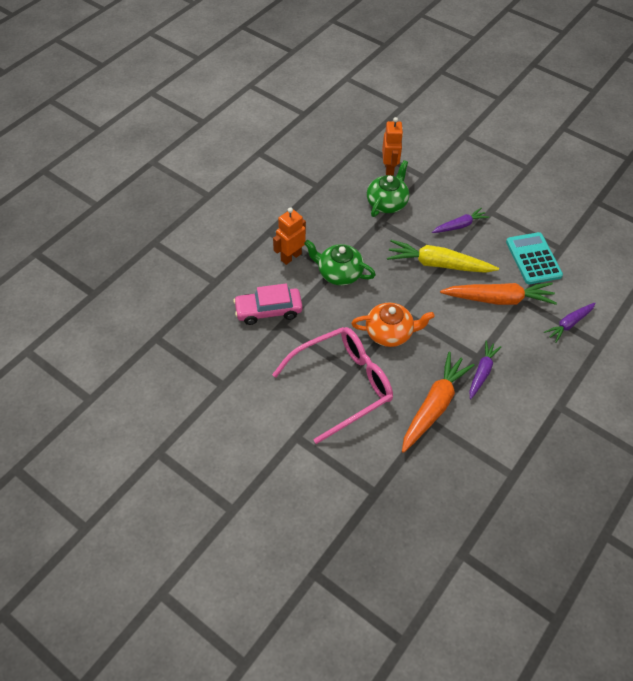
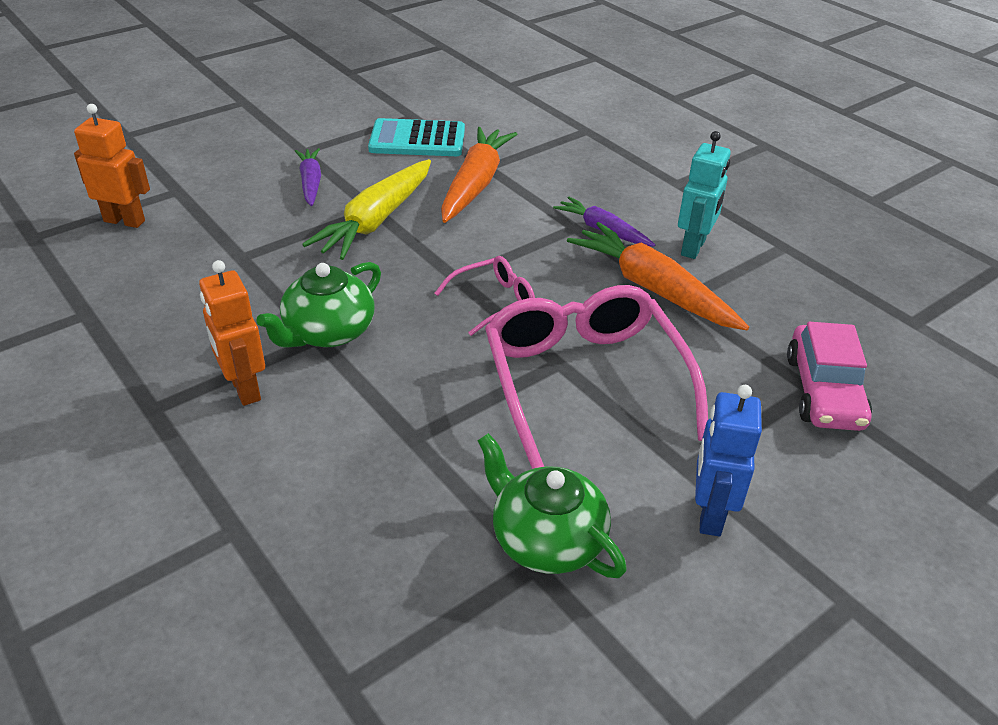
camera: 75 degrees left, 15 degrees down
(268, 310) = (366, 450): pink car -> pink car (824, 391)
(269, 449) = (709, 514): none -> blue robot
(387, 203) = (202, 241): green teapot -> green teapot (546, 539)
(390, 333) = (493, 301): orange teapot -> pink glasses
(486, 423) = (694, 248): none -> turquoise robot
(569, 324) = (545, 142): purple carrot -> none

